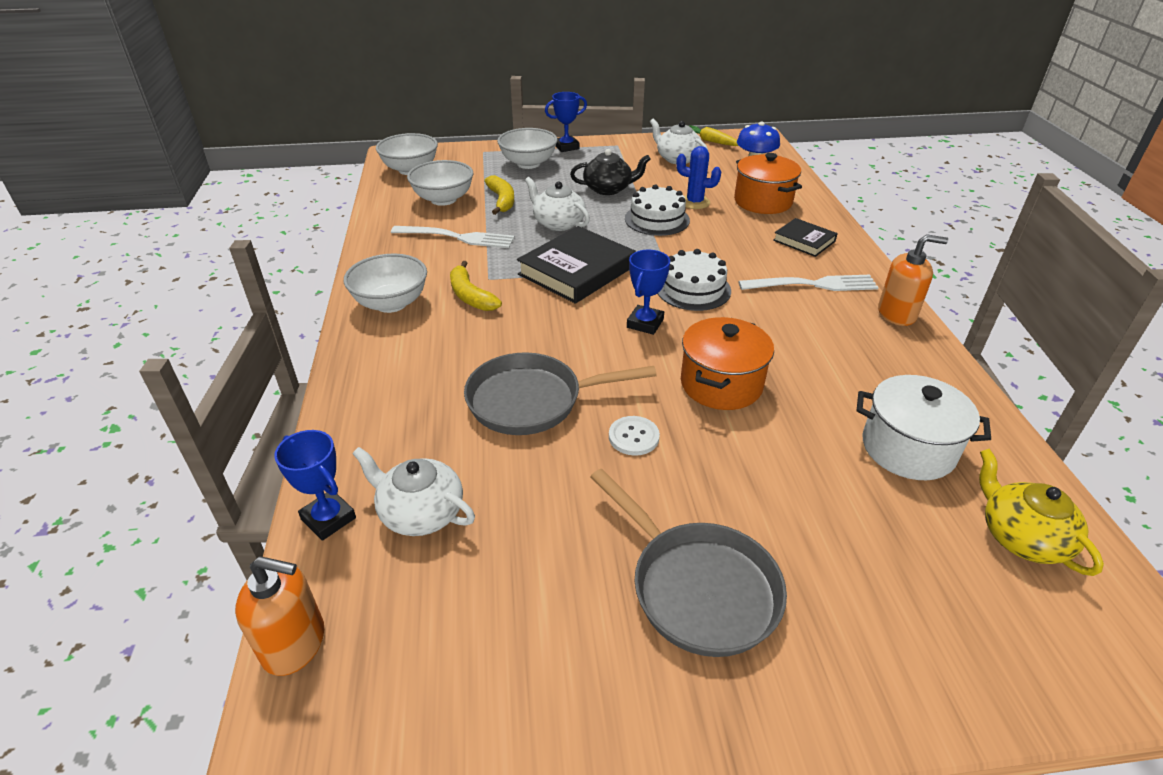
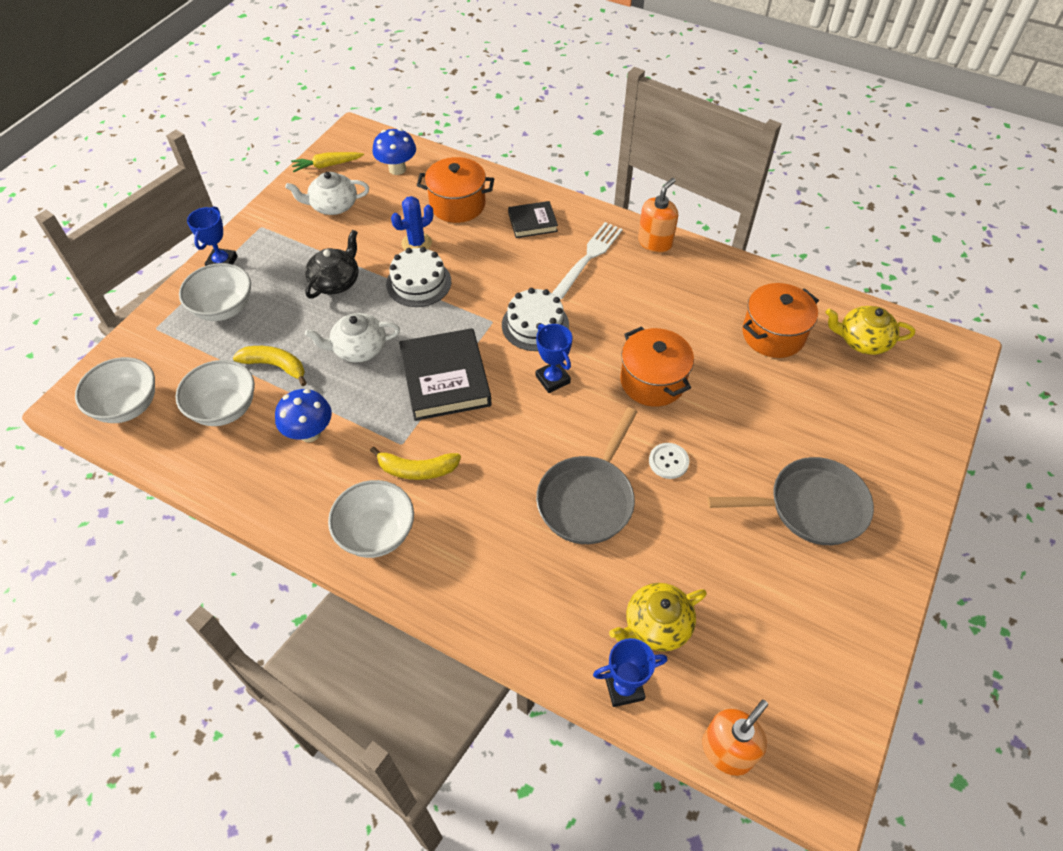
camera: 55 degrees left, 15 degrees up
(420, 512) = (656, 625): white teapot -> yellow teapot
(457, 237) = (310, 432): white fork -> blue mushroom
(908, 448) = (773, 334): white pot -> orange pot

